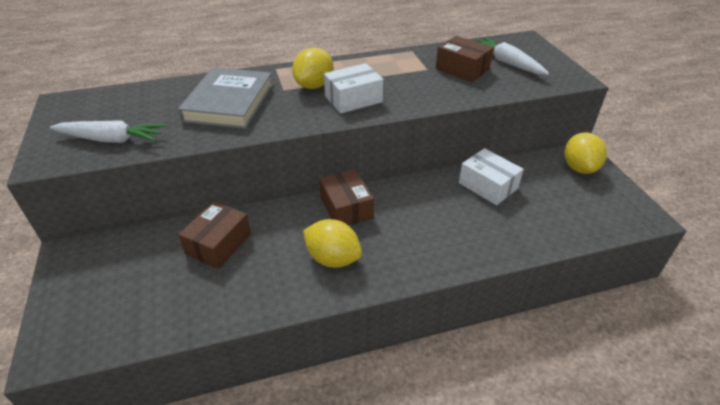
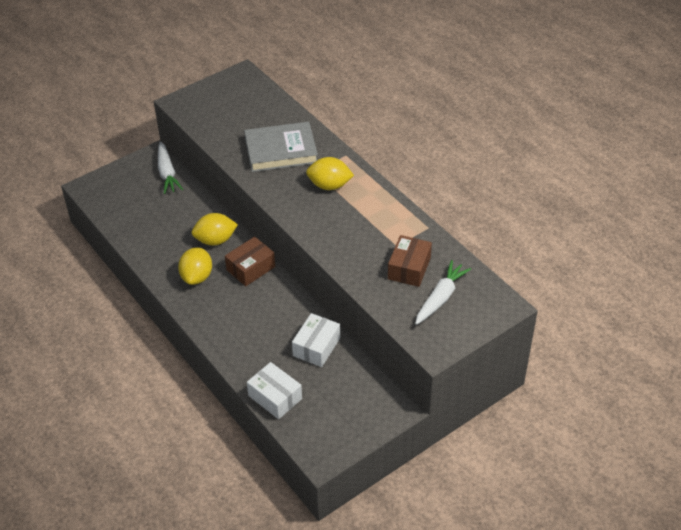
camera: 70 degrees right, 5 degrees up
(112, 139) = (211, 118): white carrot -> white carrot (167, 173)
(218, 244) = (188, 217): brown box -> none
(353, 99) = (320, 213): white box -> white box (275, 397)
(579, 168) = (374, 408): yellow lemon -> yellow lemon (215, 240)

